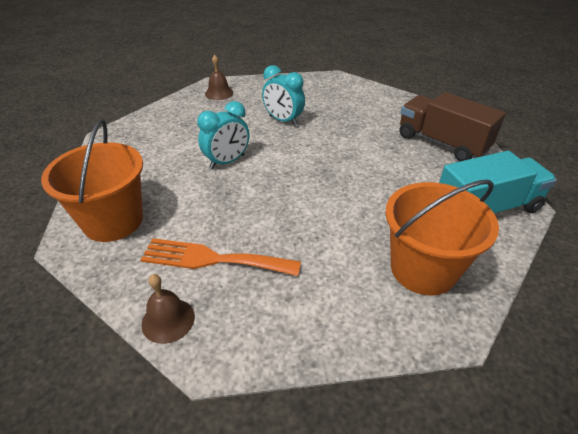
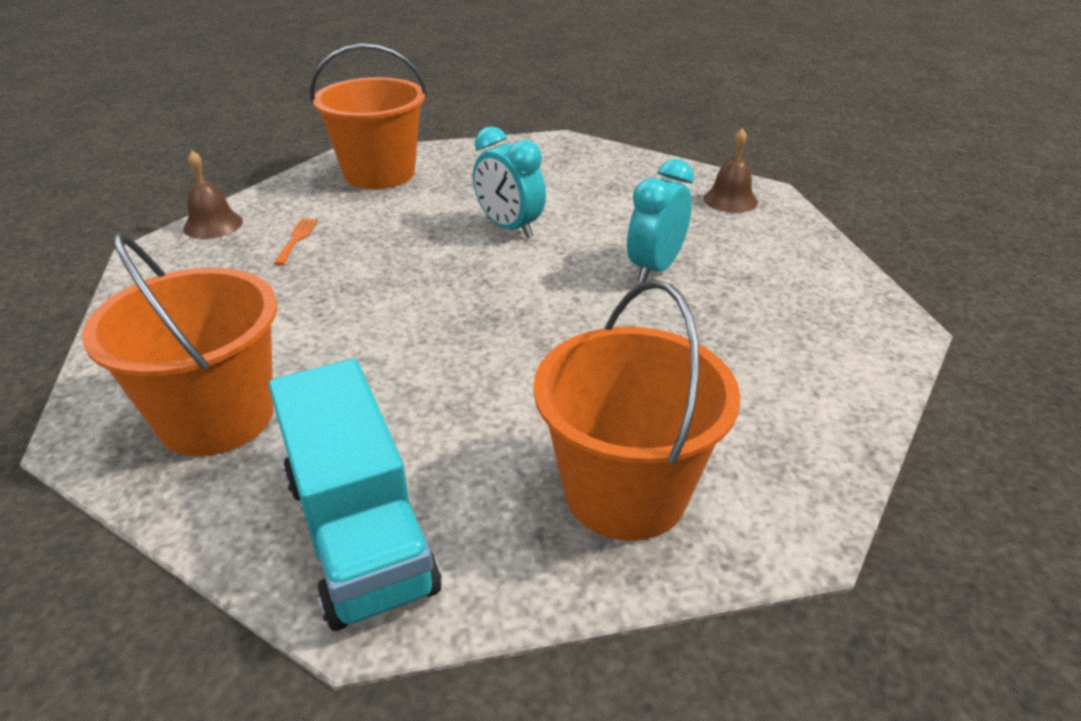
camera: 85 degrees right, 5 degrees down
(213, 259) = (297, 239): orange fork -> orange fork, size x0.45
(441, 143) = (625, 492): brown truck -> orange bucket

